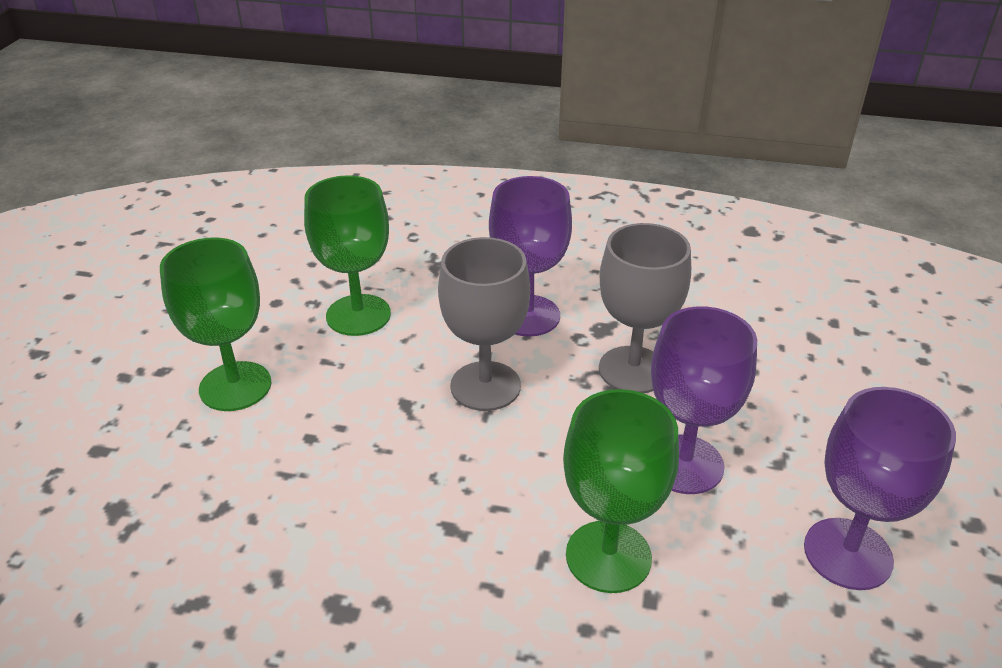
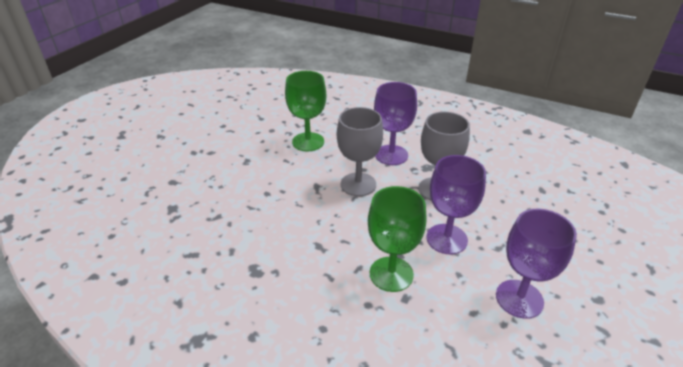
camera: 15 degrees right, 0 degrees up
(235, 386) = (240, 164): green goblet -> none

